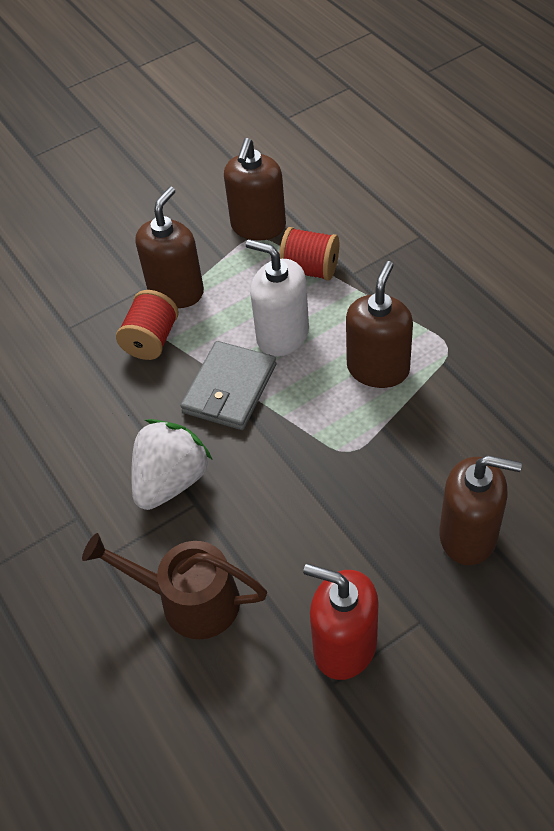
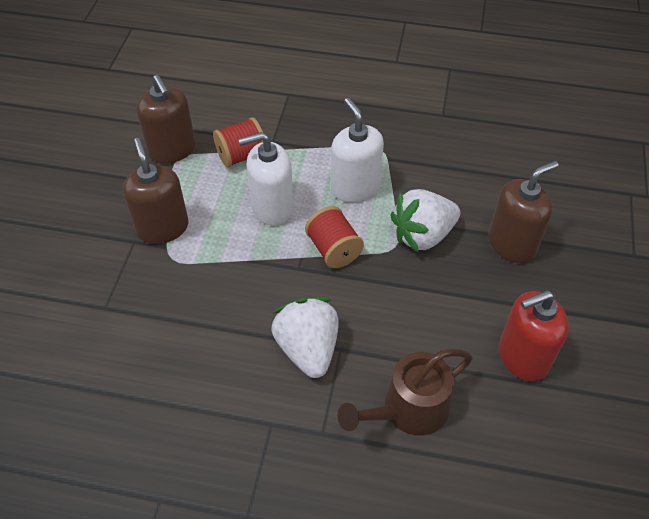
camera: 50 degrees left, 0 degrees up
(151, 340) = (183, 270): red spool -> red spool (333, 249)
(230, 389) = (277, 263): grey wallet -> none
(378, 369) = (355, 187): brown soap dispenser -> white soap dispenser
(388, 460) = (422, 235): none -> white strawberry

